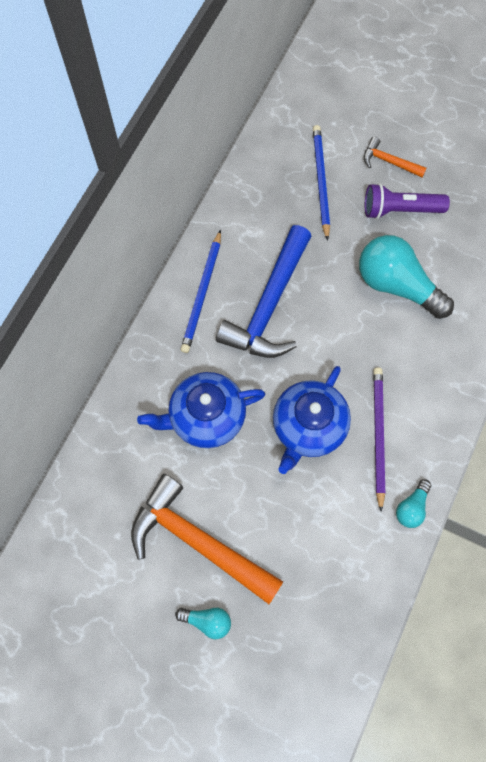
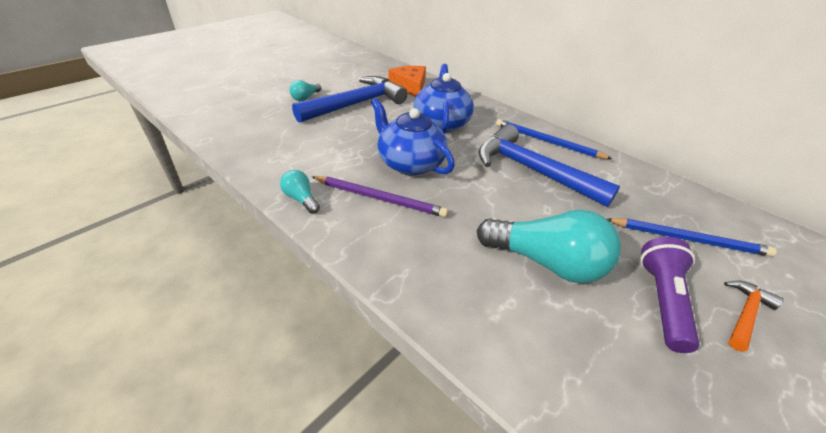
camera: 105 degrees right, 30 degrees down
(112, 488) = (410, 86): none -> orange cheese
(198, 541) = (356, 104): orange hammer -> blue hammer
(396, 285) = (546, 262): turquoise light bulb -> turquoise light bulb turned 60 degrees clockwise

